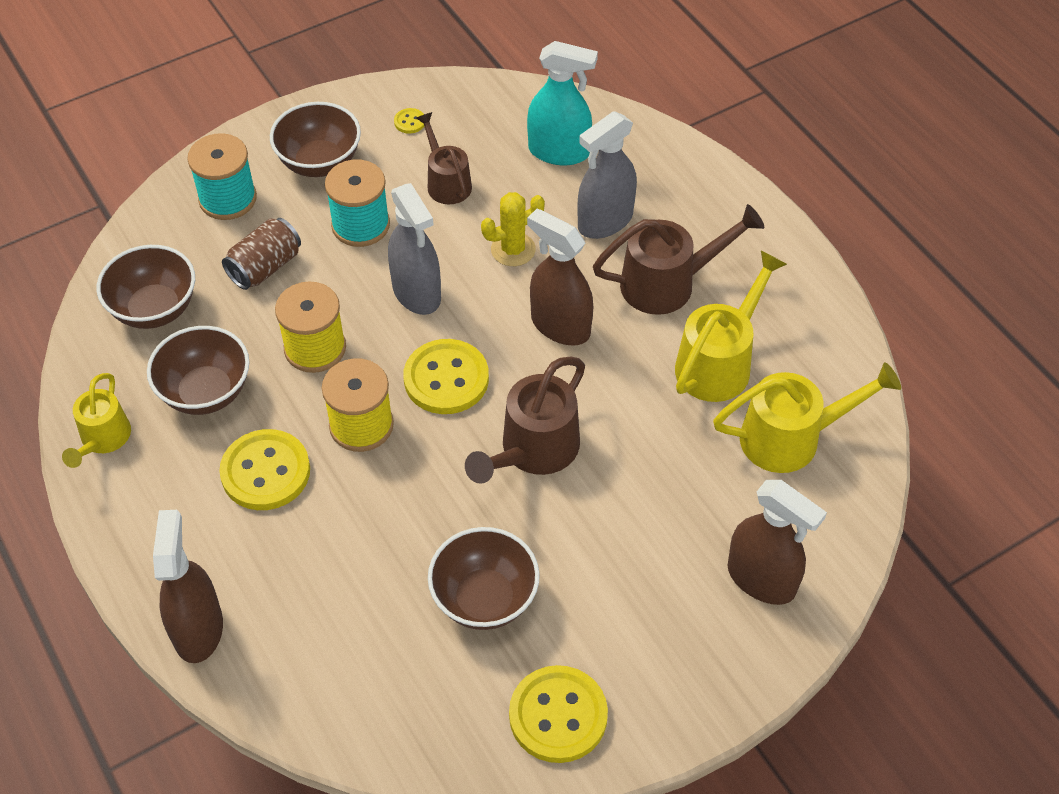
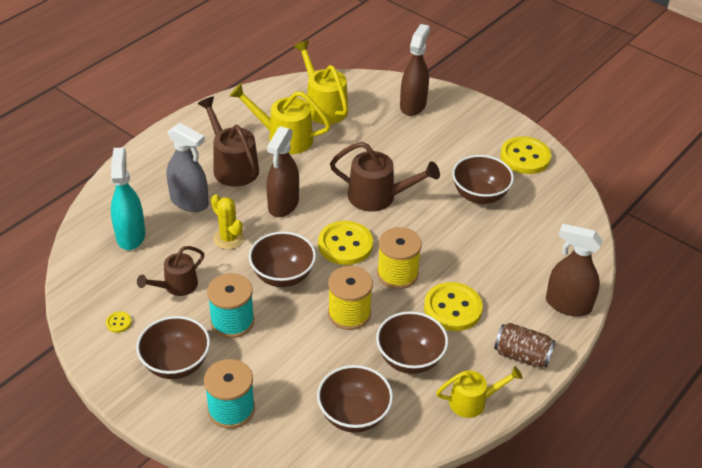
camera: 110 degrees left, 10 degrees down
(198, 629) = (568, 304): brown spray bottle -> brown spray bottle turned 45 degrees clockwise
(265, 267) = (290, 363): brown can -> brown can (522, 355)
(416, 293) = (283, 276): grey spray bottle -> brown bowl

